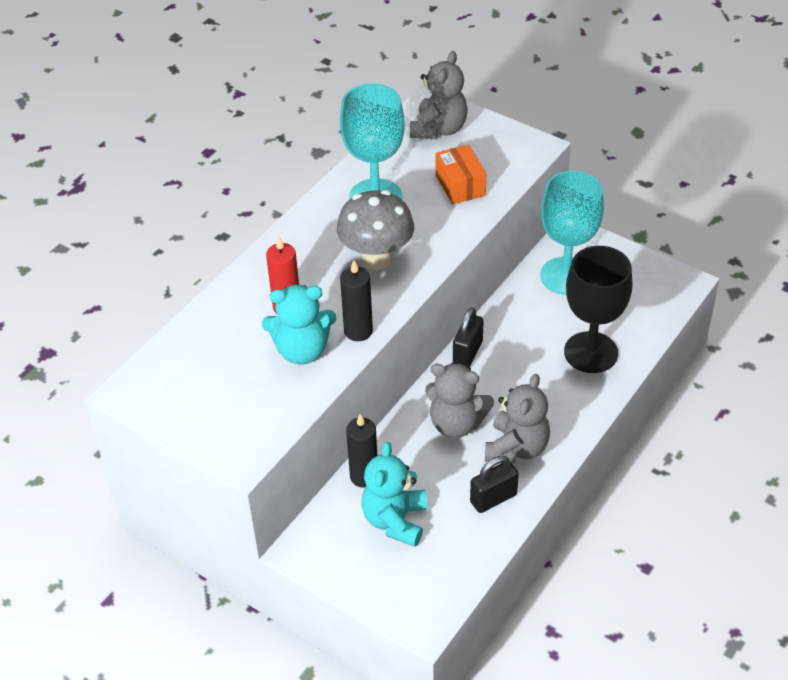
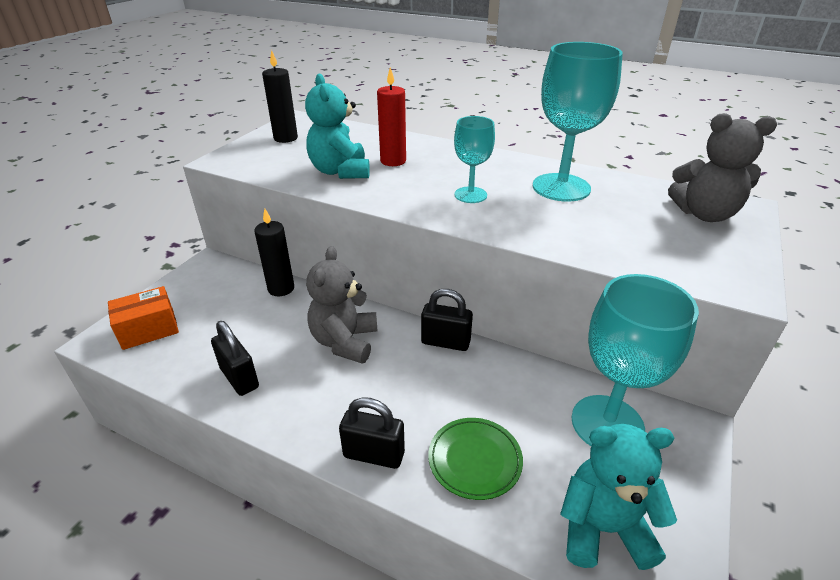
camera: 80 degrees right, 10 degrees down
(358, 331) = (367, 194): black candle -> black candle (285, 138)
(376, 259) = (470, 195): grey mushroom -> turquoise goblet
(395, 520) = (226, 311): turquoise teddy bear -> turquoise teddy bear (603, 528)
(460, 185) = (617, 234): orange box -> orange box (149, 329)
(516, 448) = (309, 392): grey teddy bear -> none
(582, 408) = (374, 454): none -> black padlock
(591, 352) = (475, 460): black goblet -> green plate

